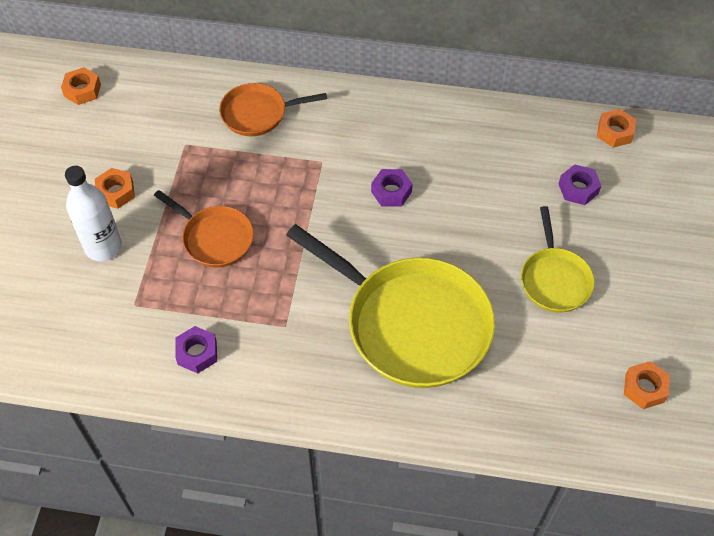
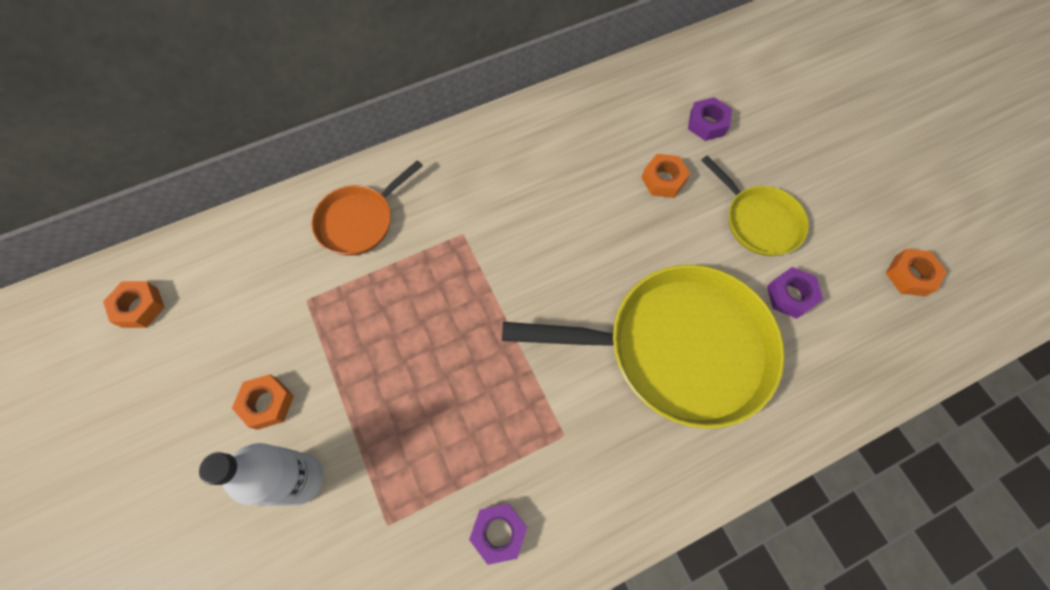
camera: 35 degrees left, 10 degrees up
(214, 238) = (417, 386): orange pan -> none
(391, 192) = (552, 224): purple nut -> purple nut (790, 295)
(614, 132) = (693, 56): orange nut -> orange nut (663, 180)

